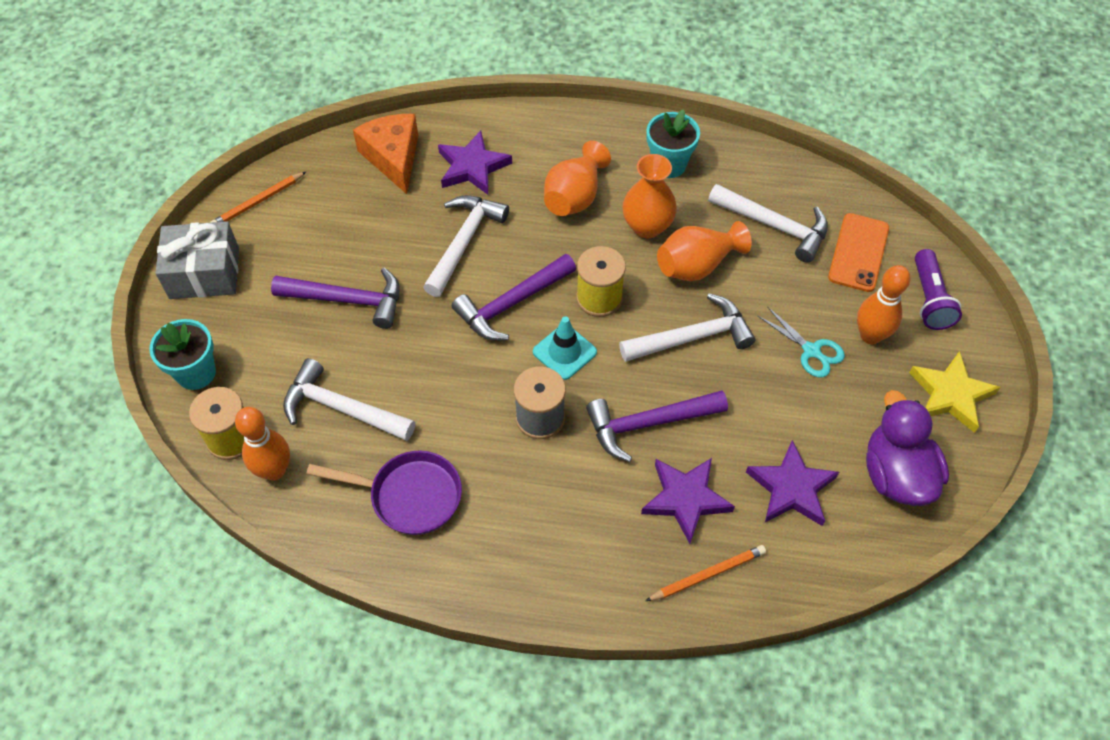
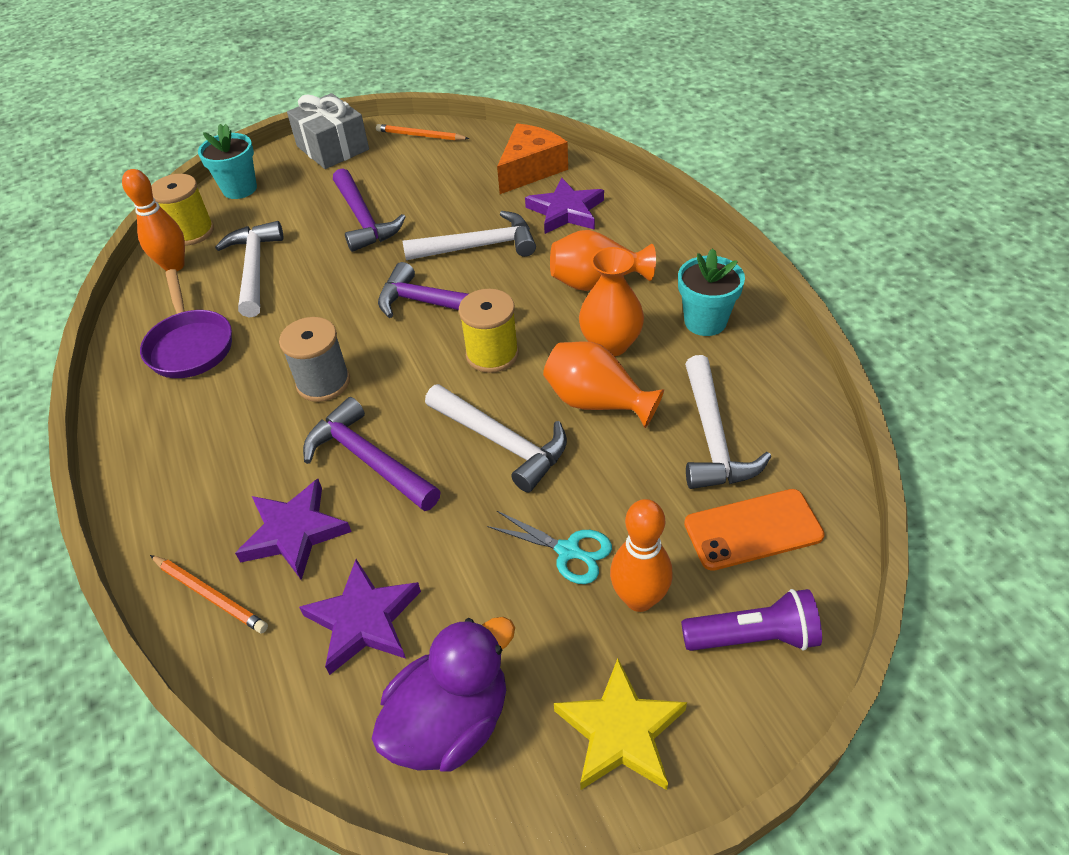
camera: 60 degrees right, 10 degrees down
(564, 352) = (409, 362): turquoise traffic cone -> none
(811, 351) = (568, 551): turquoise scissors -> turquoise scissors turned 75 degrees counterclockwise
(929, 299) = (753, 637): purple flashlight -> purple flashlight turned 150 degrees counterclockwise

